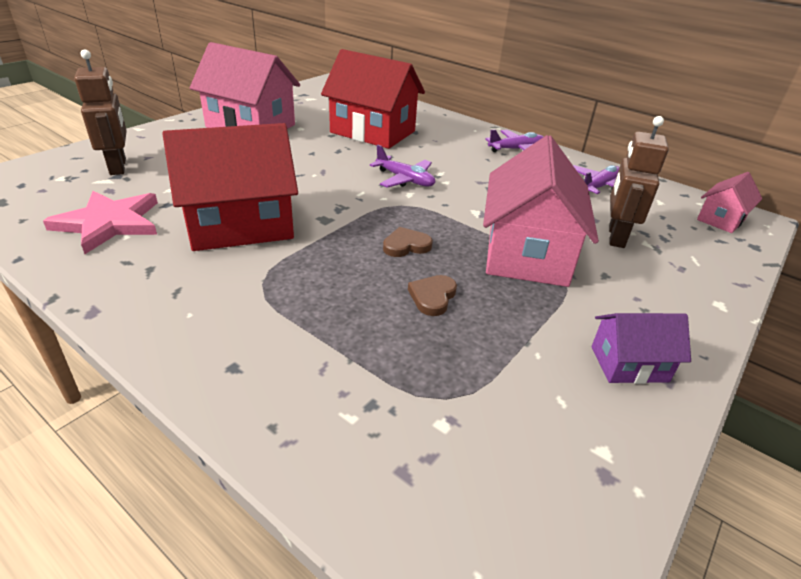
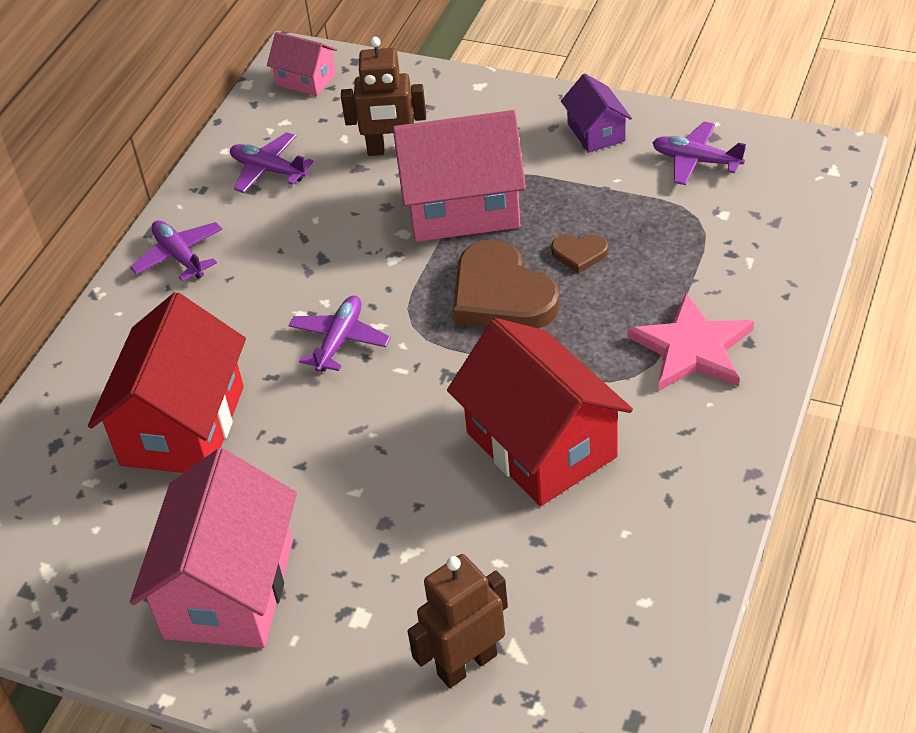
camera: 100 degrees left, 10 degrees up
(109, 223) = (610, 567): pink star -> pink star (692, 348)
(406, 245) = (501, 295): brown heart -> brown heart, size x2.13
(556, 436) = (696, 161): none -> purple plane

